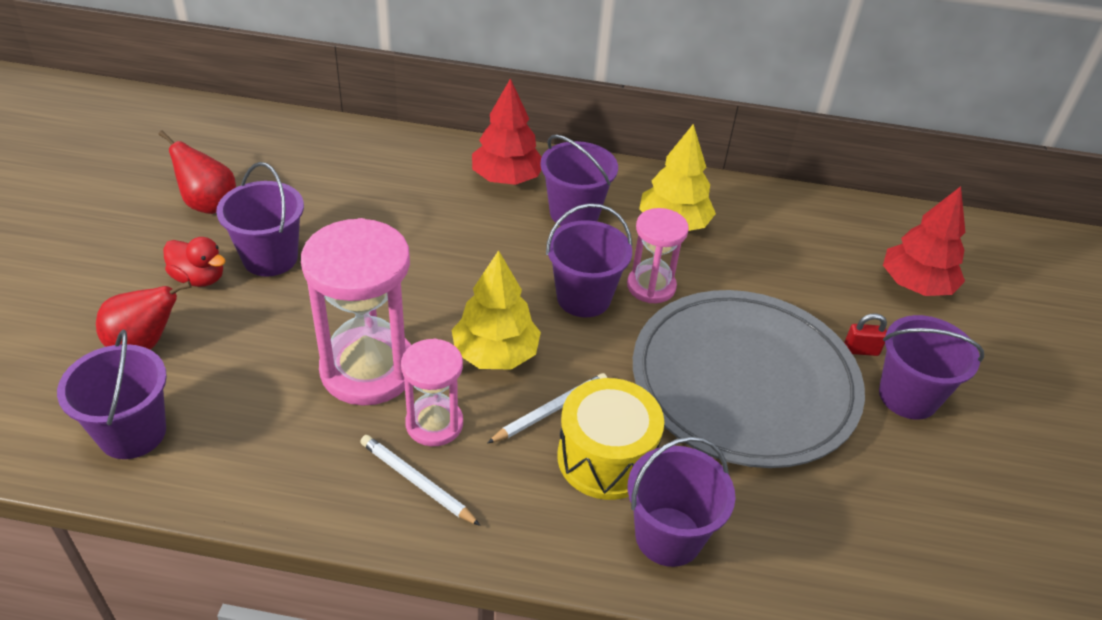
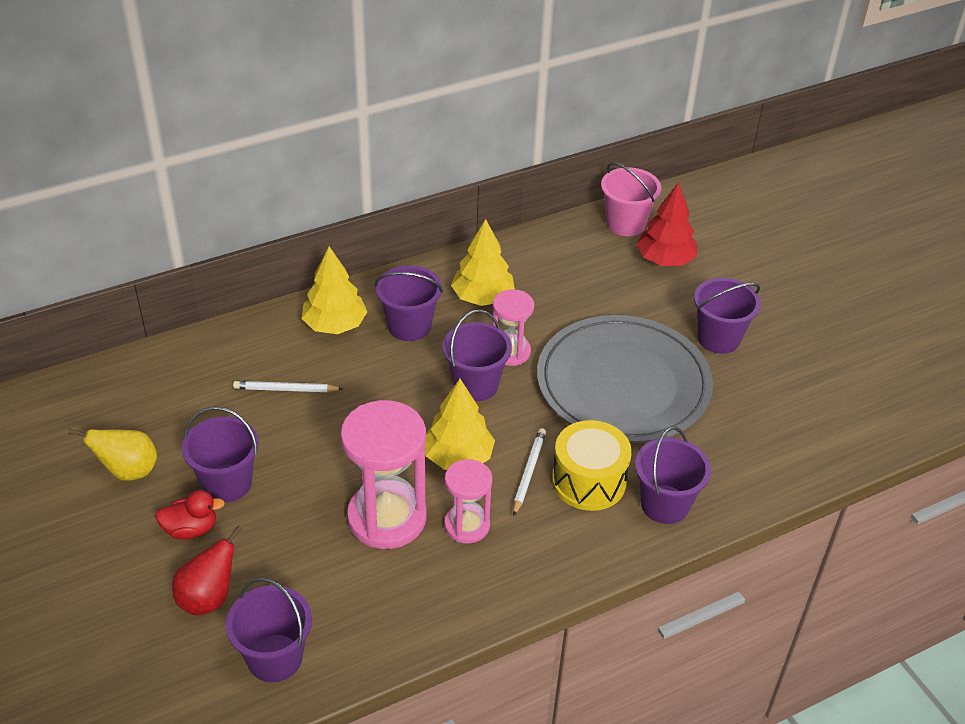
camera: 35 degrees left, 0 degrees up
(208, 204) = (128, 471): red pear -> yellow pear
(416, 482) = (494, 567): white pencil -> white pencil (285, 389)
(507, 178) = (335, 325): red tree -> yellow tree
(861, 350) = (670, 323): red padlock -> none
(901, 230) = (625, 224): none -> pink bucket

